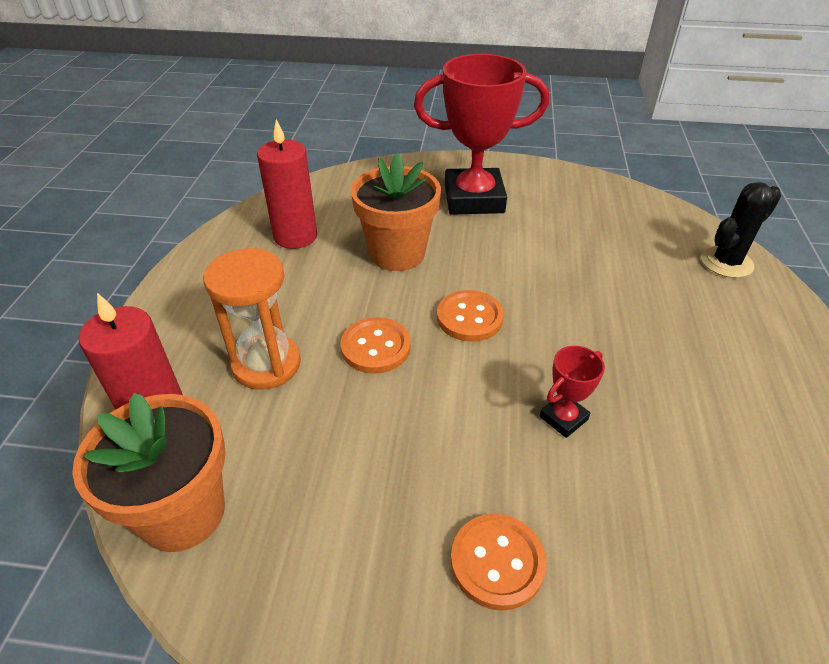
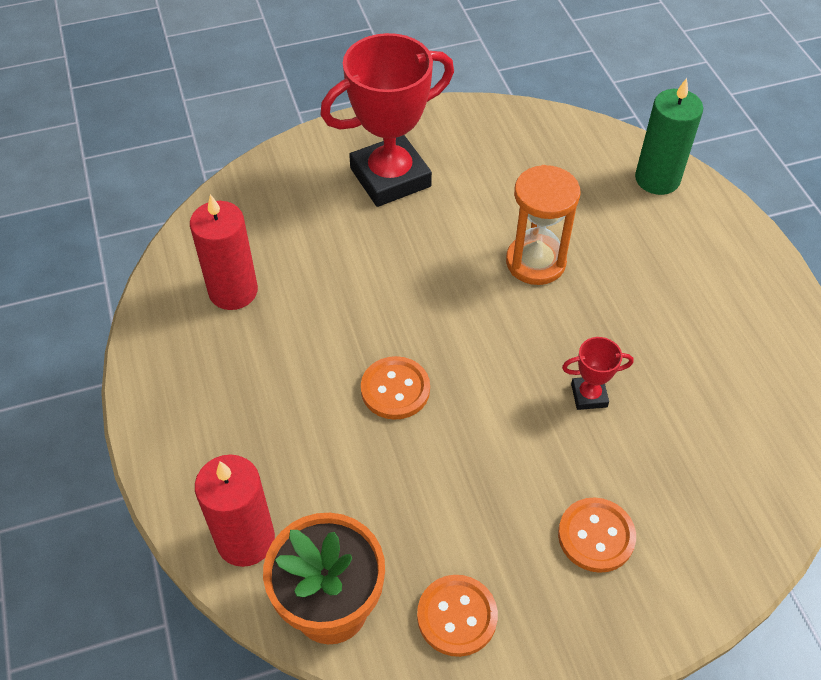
camera: 25 degrees left, 10 degrees up
(266, 364) = (306, 446): orange hourglass -> orange hourglass (535, 262)
(397, 253) = (352, 276): orange flower pot -> none
(469, 318) = (462, 325): orange button -> orange button (457, 616)
(563, 418) = (589, 395): red trophy -> red trophy turned 60 degrees clockwise
(726, 262) = (657, 179): black cactus -> green candle

